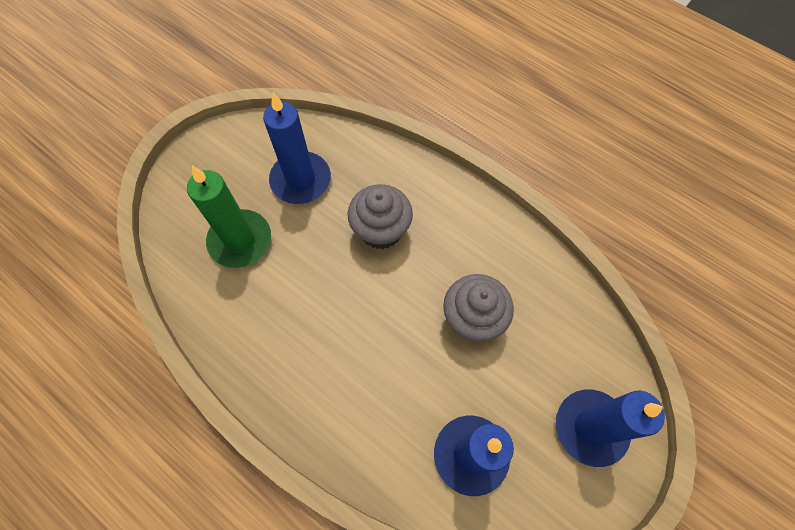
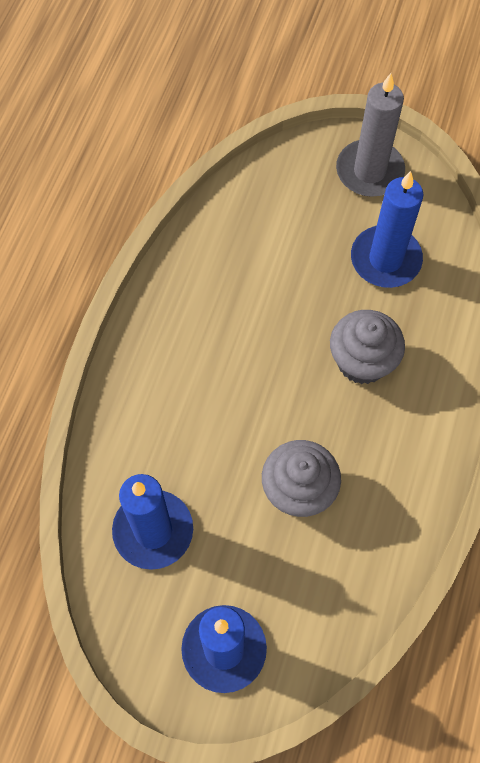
camera: 70 degrees right, 0 degrees up
(216, 161) = (369, 171): none -> grey candle
(240, 240) = (290, 232): green candle -> none

